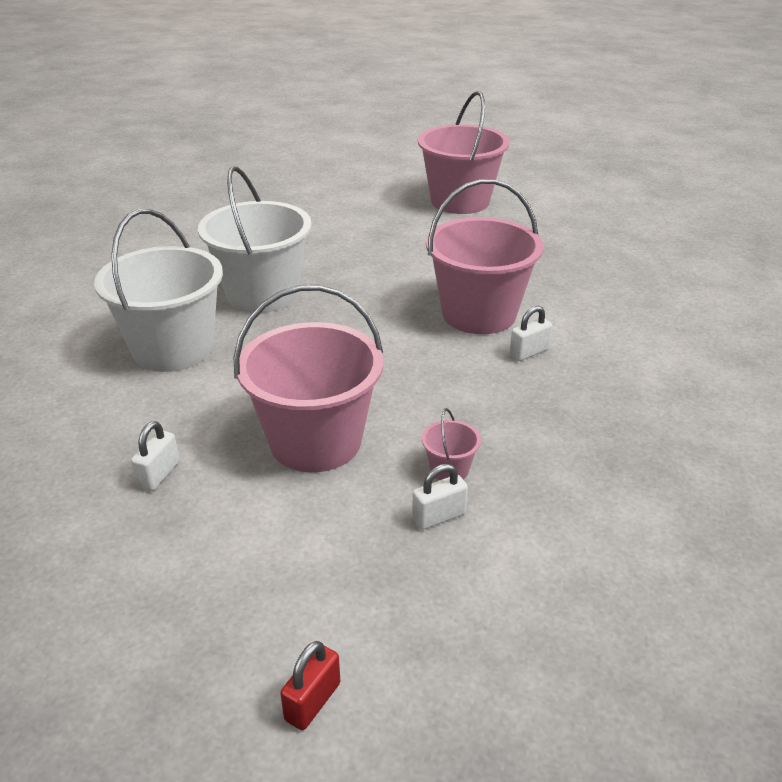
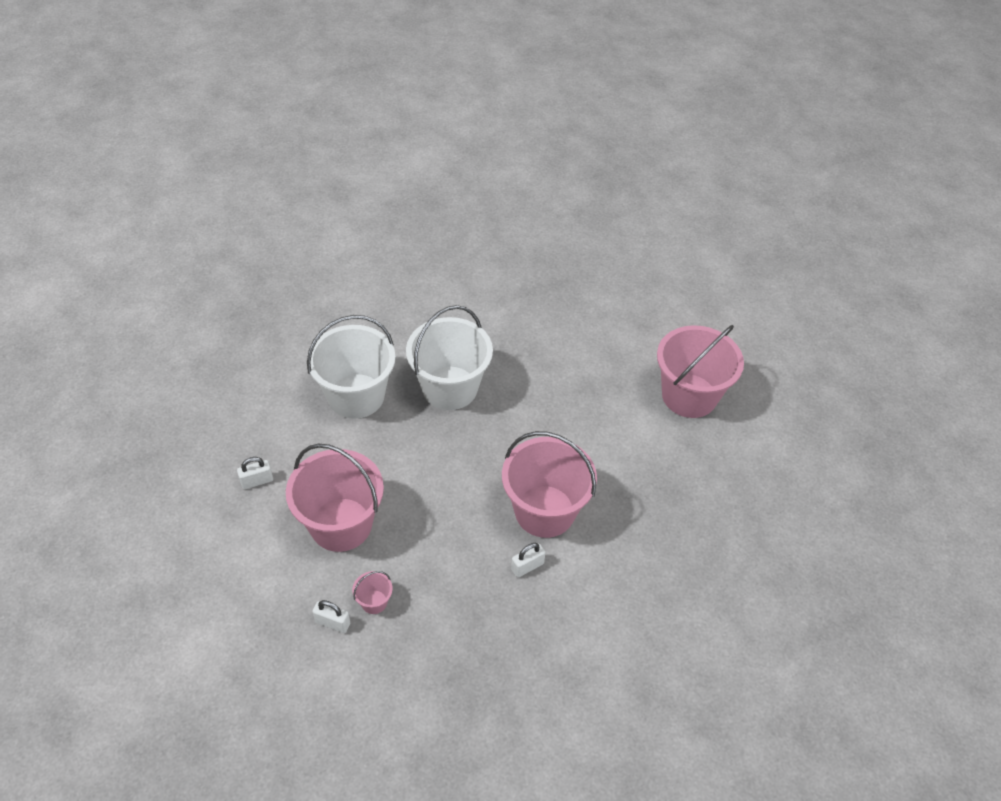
camera: 45 degrees right, 15 degrees up
(313, 701) = (178, 656): red padlock -> none
(529, 352) = (527, 566): white padlock -> white padlock turned 45 degrees counterclockwise

